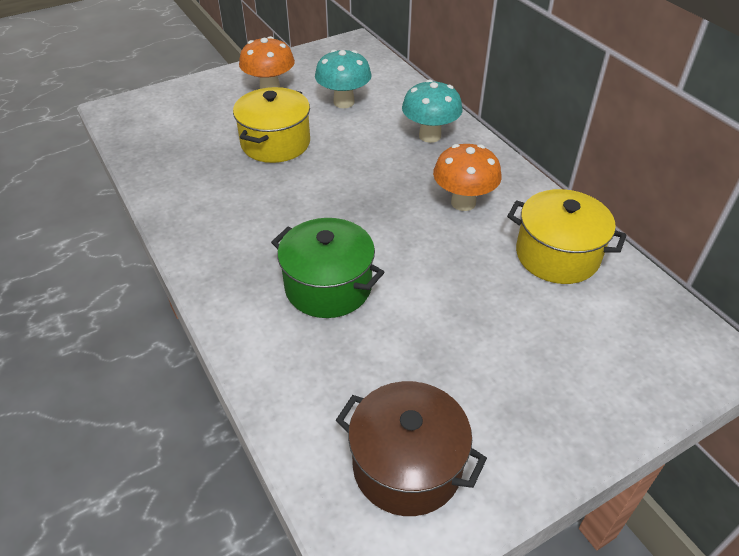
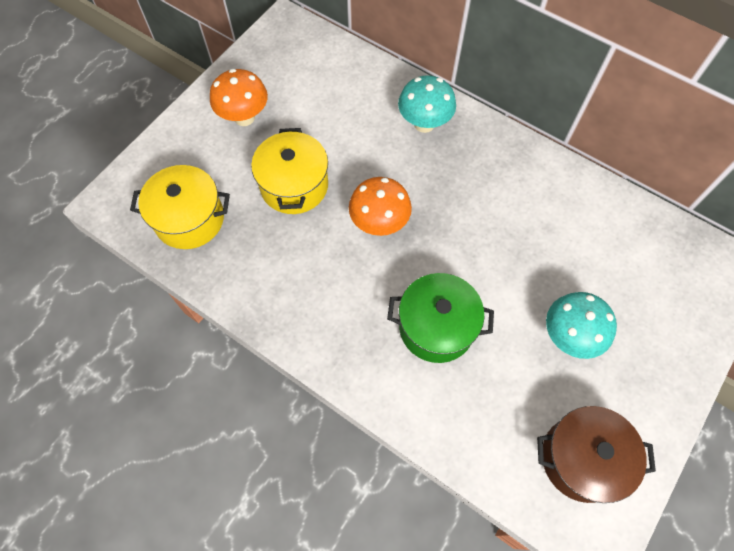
camera: 25 degrees left, 20 degrees up
(344, 102) = (324, 109): turquoise mushroom -> turquoise mushroom (569, 336)
(463, 202) = (492, 192): orange mushroom -> orange mushroom (379, 224)
(557, 255) = (589, 219): yellow pot -> yellow pot (189, 219)

